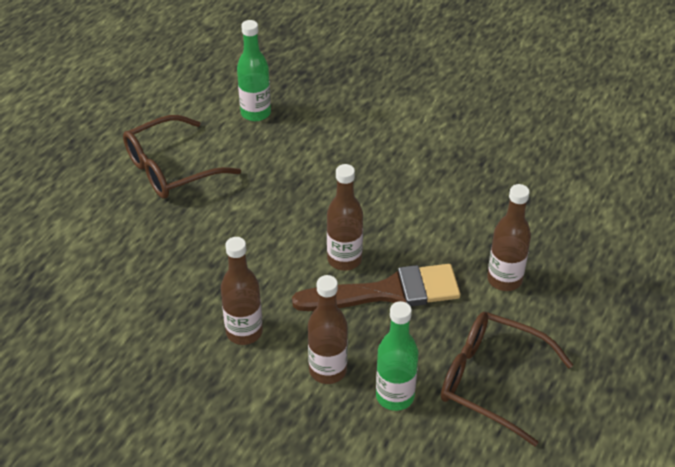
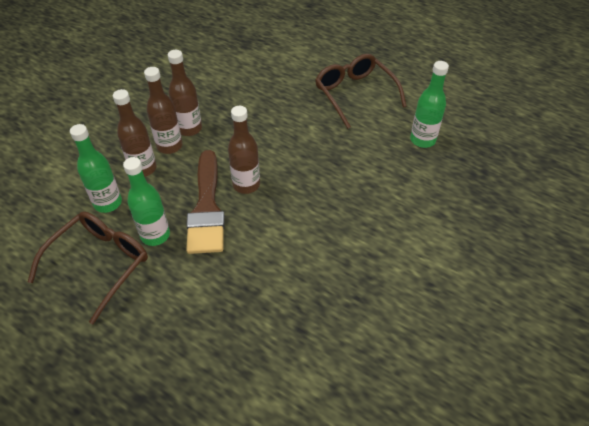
camera: 95 degrees right, 5 degrees up
(438, 335) = (155, 235): none -> green bottle
(504, 280) = (202, 291): brown bottle -> brown bottle (169, 146)

